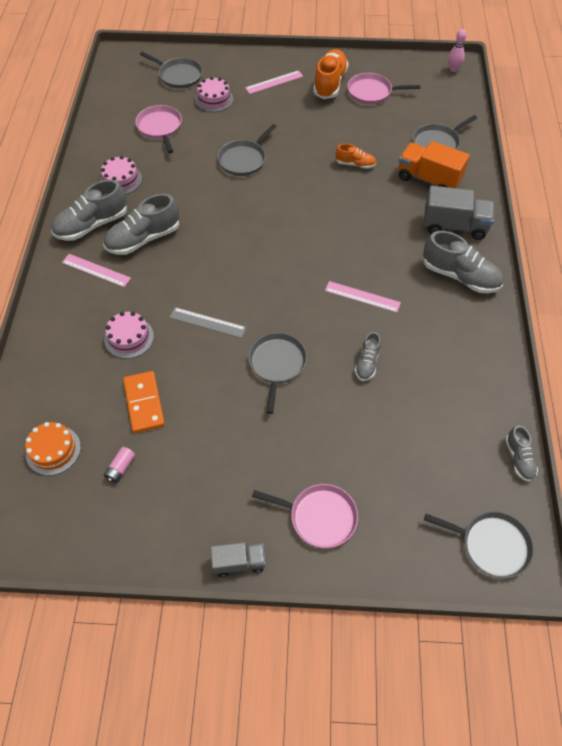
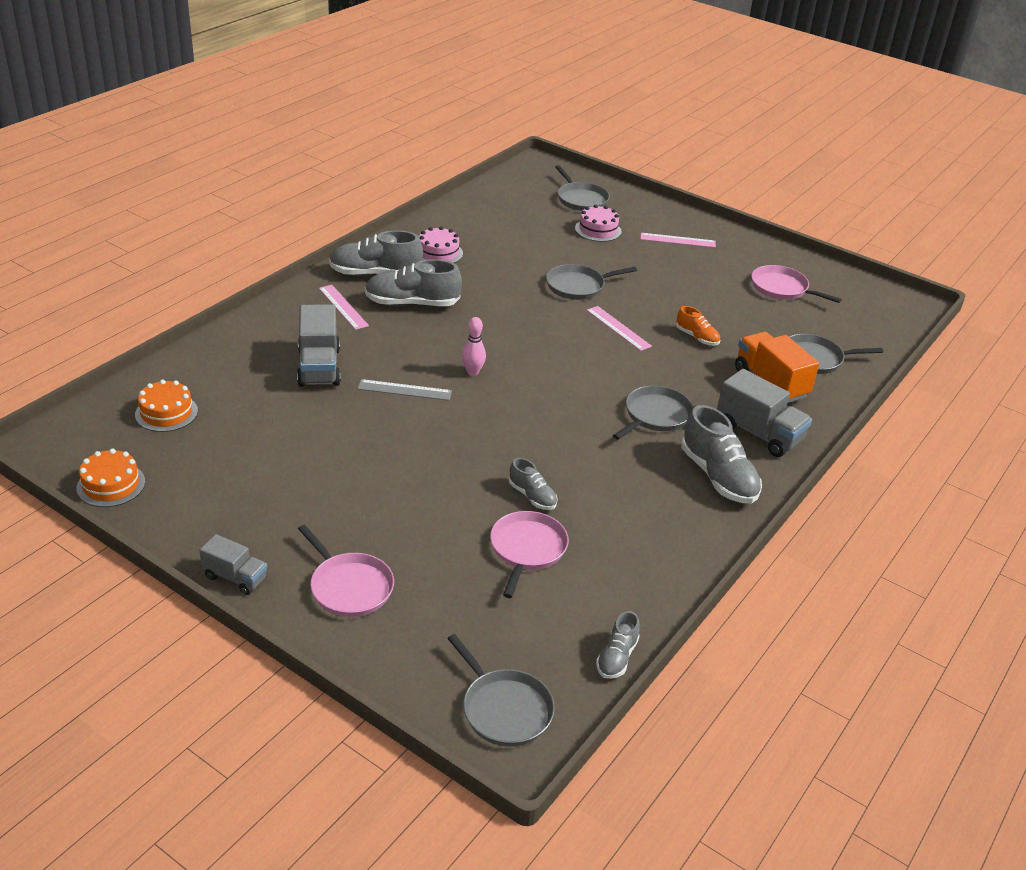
camera: 30 degrees right, 20 degrees down
(73, 544) = (111, 485): none -> orange cake
(120, 468) = (208, 454): pink battery -> none
(129, 338) = (319, 367): pink cake -> grey truck
(144, 403) = (280, 419): orange domino -> none
(160, 128) = (519, 230): pink pan -> pink pan (527, 549)
(207, 322) = (404, 390): grey ruler -> grey ruler turned 45 degrees counterclockwise
(277, 364) = (437, 452): grey pan -> grey pan (655, 415)
(330, 83) = (740, 264): orange shoe -> none
(362, 297) = (586, 443): pink ruler -> pink ruler (618, 328)
(367, 363) = (532, 496): grey shoe -> grey shoe turned 90 degrees counterclockwise
(453, 69) = (905, 306): pink bowling pin -> pink bowling pin (473, 372)

